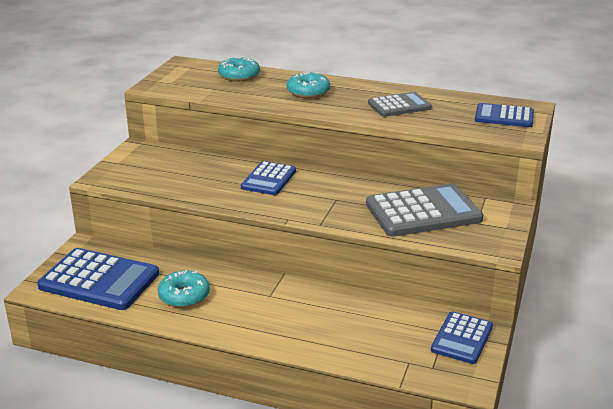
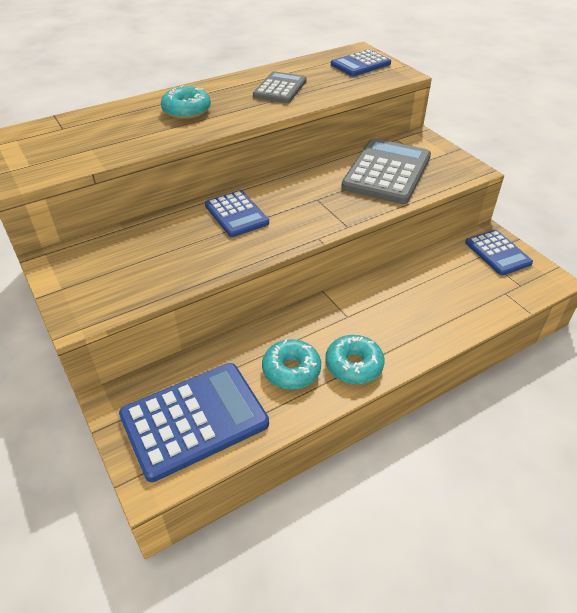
camera: 50 degrees left, 15 degrees up
(239, 76) = (89, 125): turquoise donut -> turquoise donut (353, 365)

